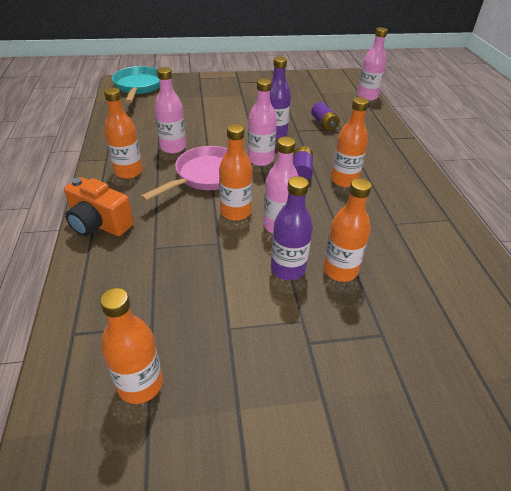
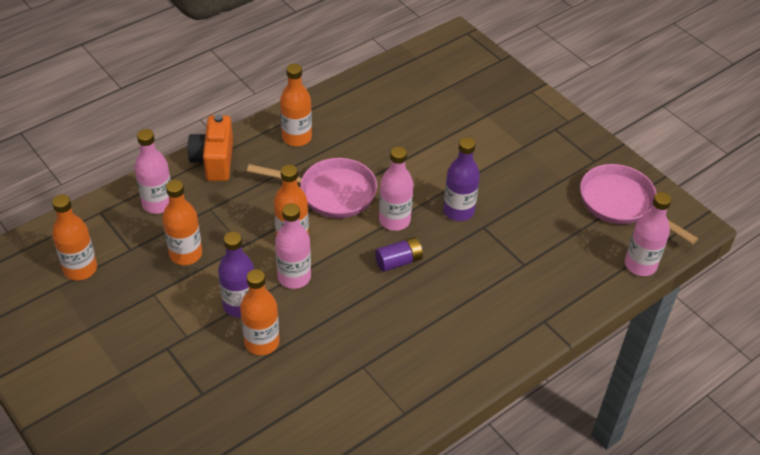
camera: 60 degrees right, 5 degrees up
(138, 87) = (458, 57): turquoise pan -> none
(173, 147) = (361, 146): pink bottle -> pink bottle (158, 203)
(317, 86) = (621, 204): none -> pink pan
(324, 124) = (520, 245): purple battery -> none
(344, 180) = (410, 302): orange bottle -> orange bottle (186, 254)

